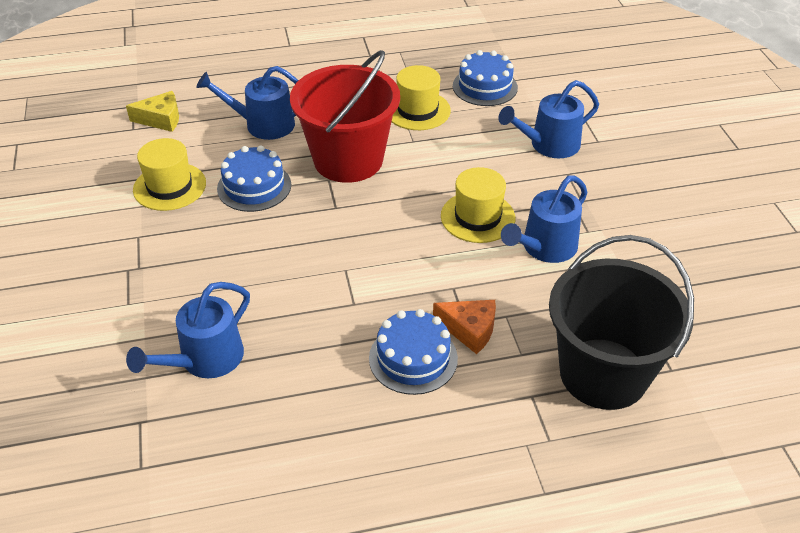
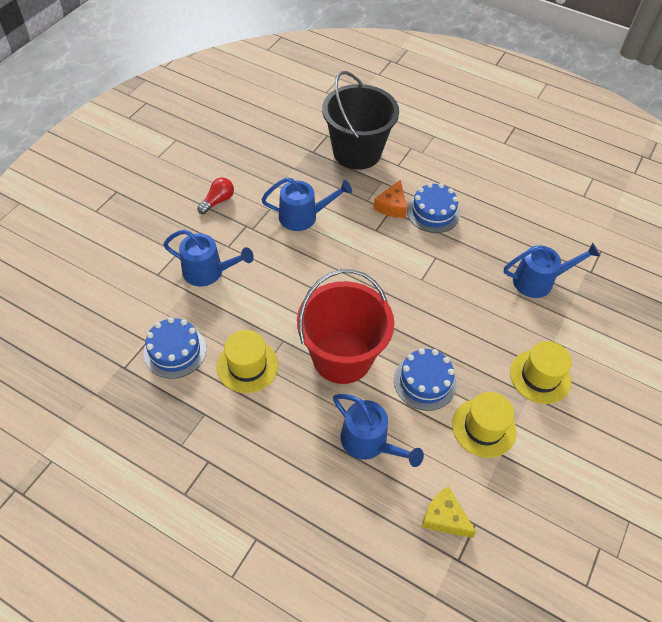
camera: 140 degrees left, 10 degrees up
(470, 329) = (392, 206): orange cheese -> orange cheese turned 135 degrees counterclockwise
(477, 217) = (314, 257): yellow hat -> yellow hat (540, 376)
(644, 203) = (218, 201): none -> red light bulb

